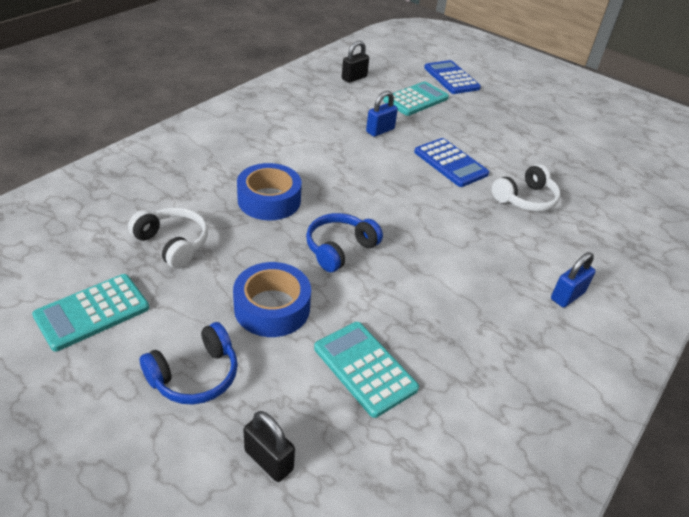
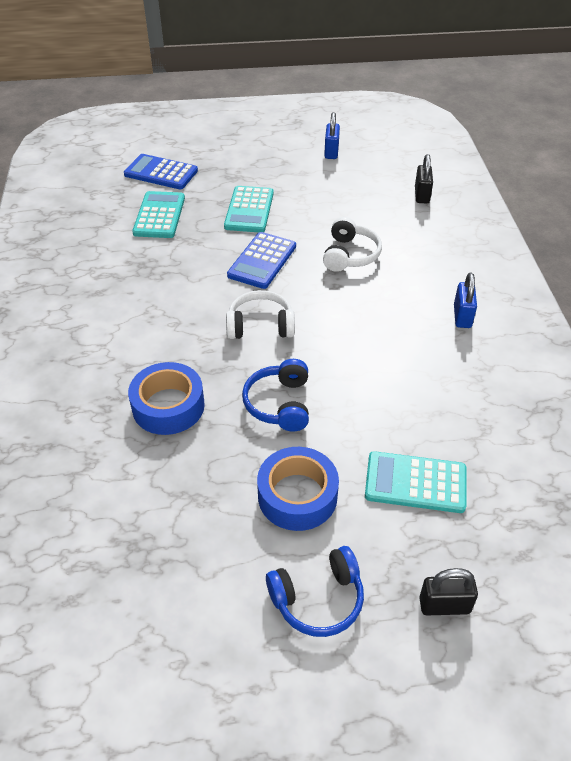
camera: 40 degrees left, 5 degrees up
(92, 312) = (167, 631): turquoise calculator -> turquoise calculator (249, 210)
(173, 244) = (145, 513): white headphones -> white headphones (260, 325)
(195, 375) = (318, 599): blue headphones -> blue headphones turned 60 degrees clockwise
(354, 78) = (77, 228): black padlock -> black padlock (422, 195)
(380, 130) = (170, 268): blue padlock -> blue padlock (331, 152)
(450, 163) = (262, 261): blue calculator -> blue calculator turned 105 degrees clockwise

